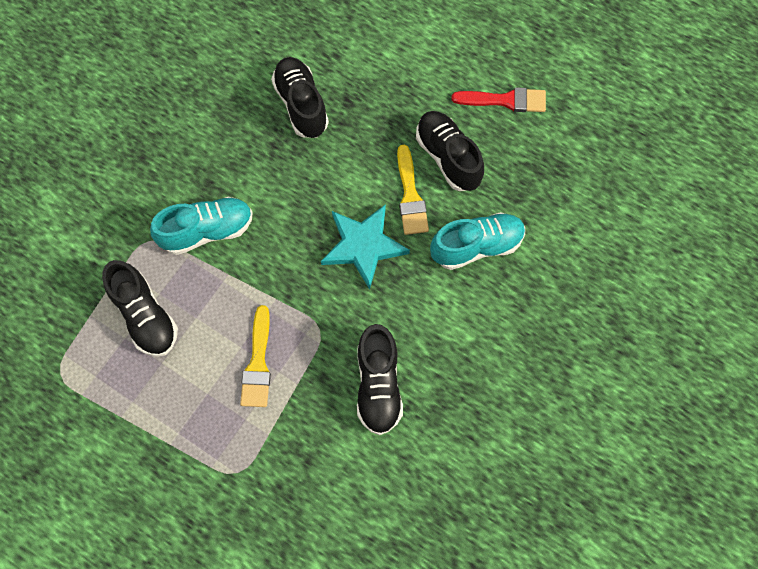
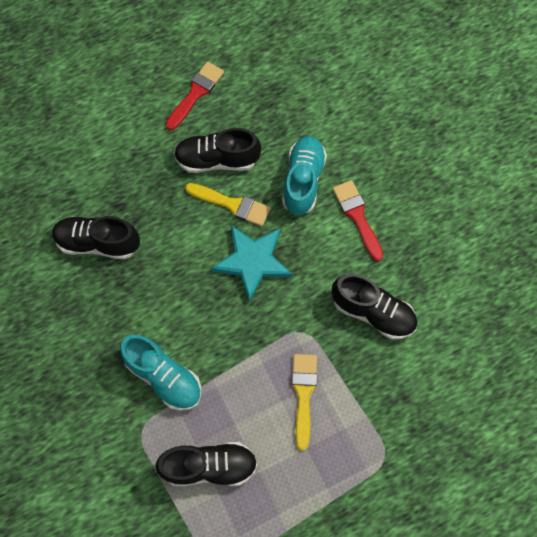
camera: 60 degrees left, 0 degrees up
(207, 231) = (164, 377): turquoise shoe -> turquoise shoe turned 120 degrees clockwise
(258, 363) = (303, 394): yellow brush -> yellow brush turned 120 degrees counterclockwise
(471, 317) = (357, 216): none -> red brush

